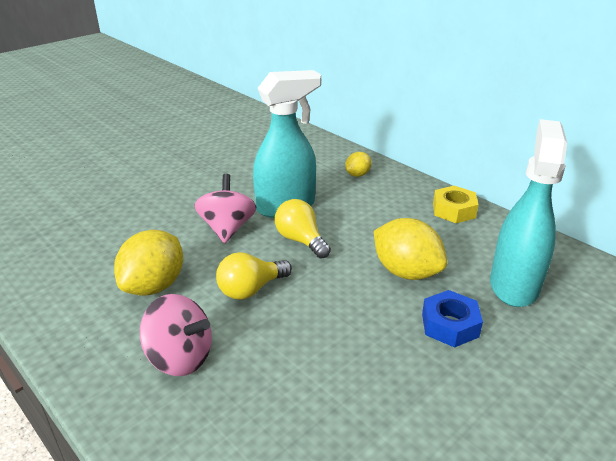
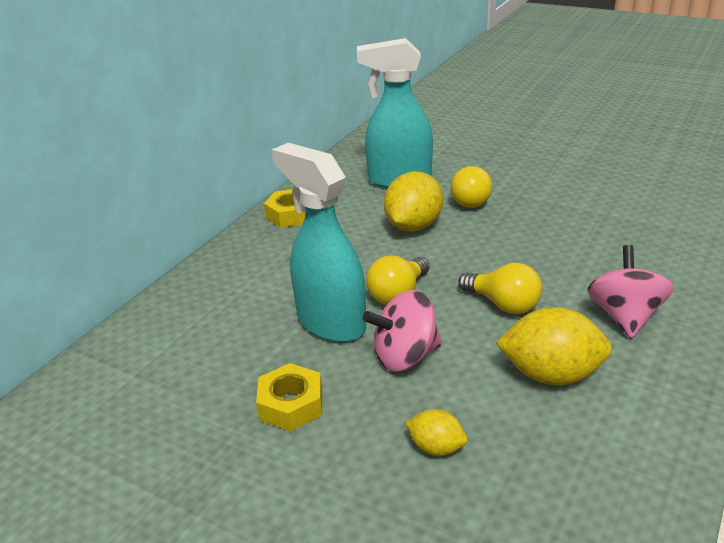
camera: 105 degrees left, 0 degrees up
(219, 184) = (291, 405): none -> yellow nut
(358, 174) = (226, 285): yellow lemon -> yellow lemon (436, 447)
(450, 325) = (470, 200): blue nut -> yellow light bulb

